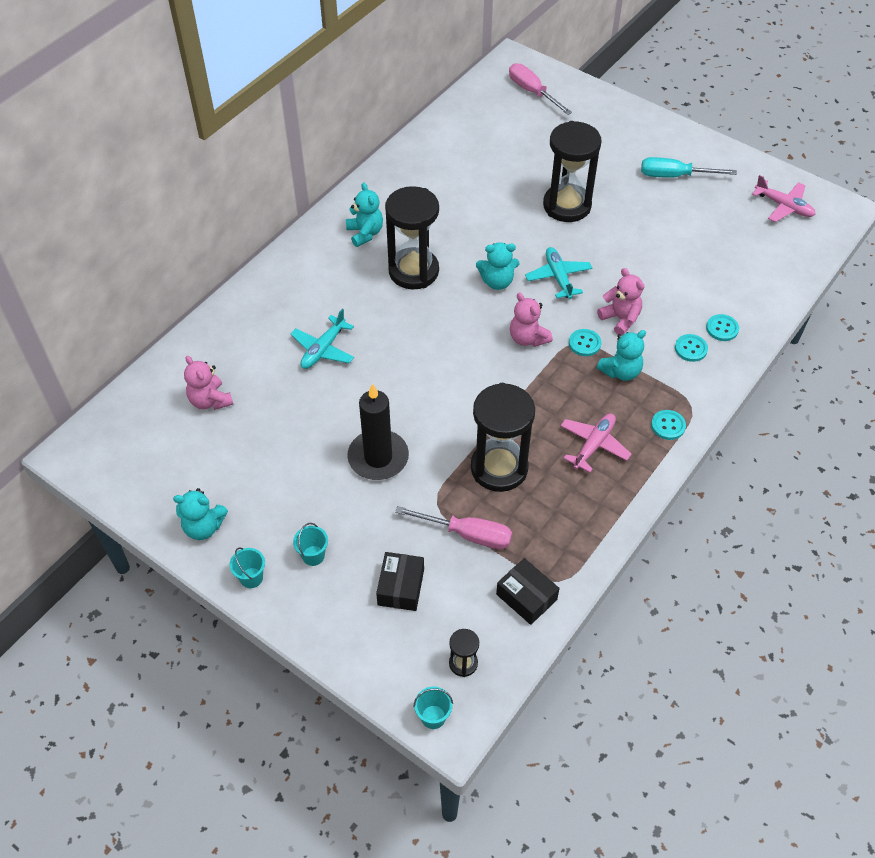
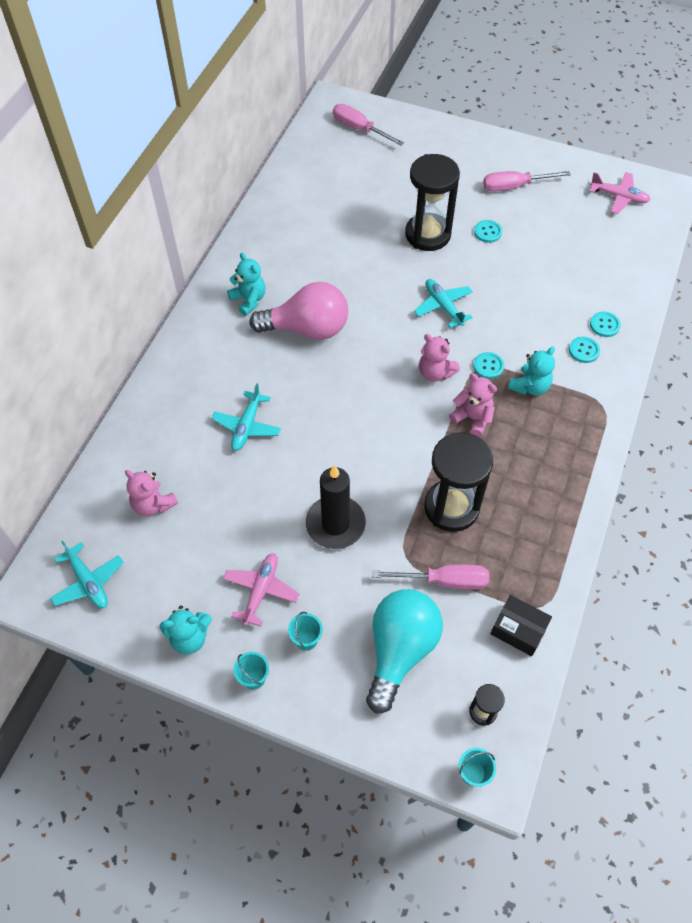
camera: 15 degrees left, 5 degrees up
(127, 456) = (88, 582): none -> turquoise plane
(401, 587) = (400, 650): black box -> turquoise light bulb
(413, 271) = (307, 328): black hourglass -> pink light bulb
(497, 282) = (389, 322): turquoise teddy bear -> none
(594, 445) = (529, 464): pink plane -> pink plane (261, 590)
(620, 319) = (512, 335): pink teddy bear -> pink teddy bear (472, 418)
(668, 426) = (588, 429): turquoise button -> turquoise button (488, 232)
(674, 176) = (514, 186): turquoise screwdriver -> pink screwdriver

